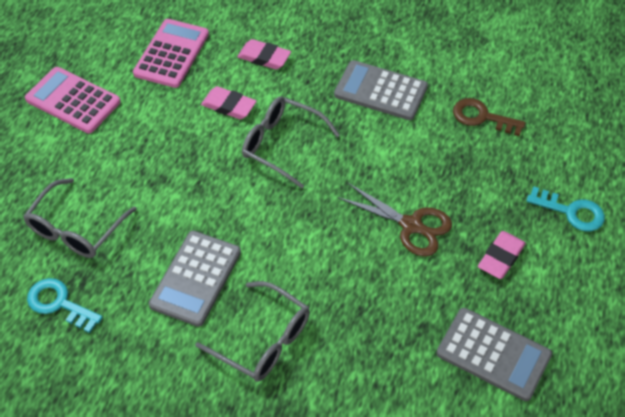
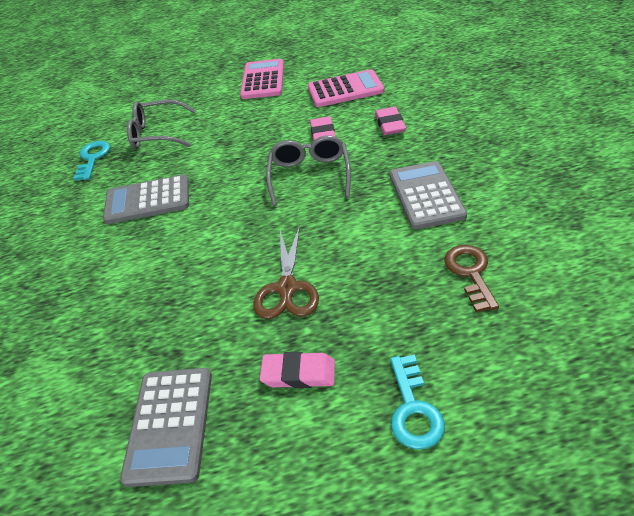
camera: 65 degrees right, 10 degrees down
(263, 340) = (108, 261): grey glasses -> none

